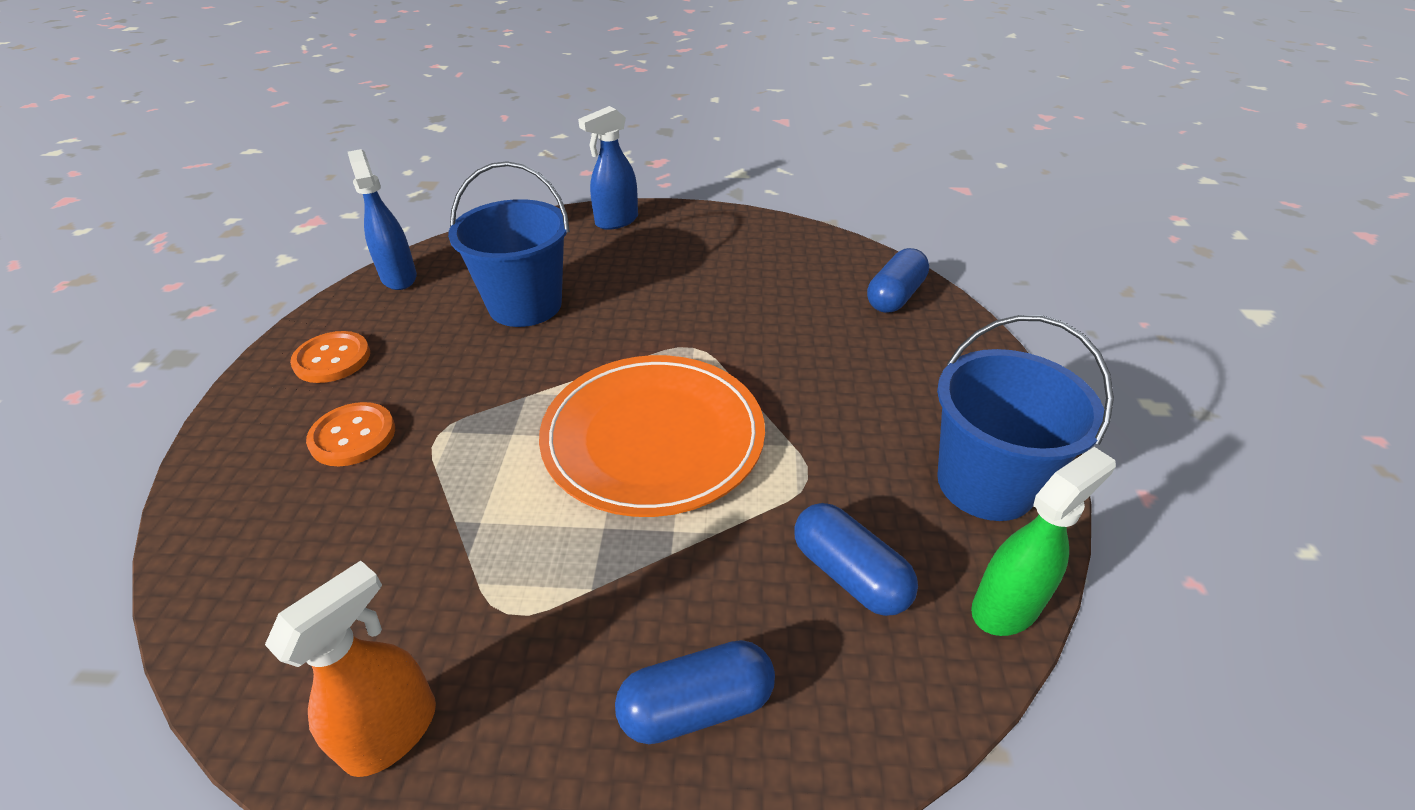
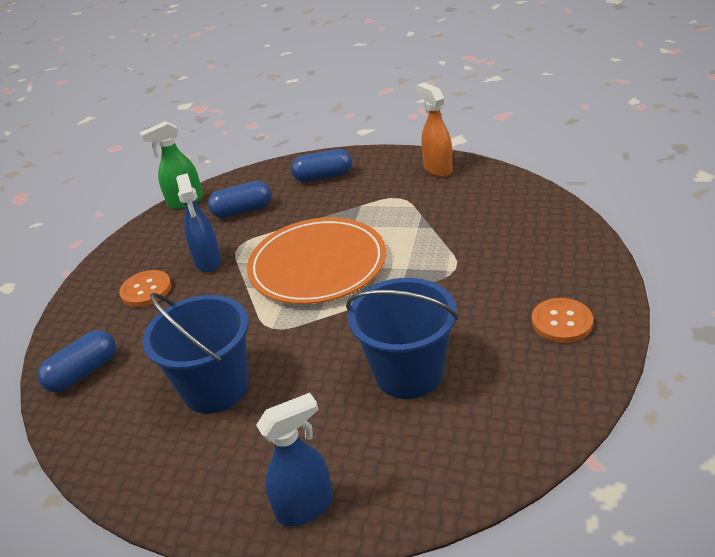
camera: 165 degrees left, 5 degrees down
(353, 436) = (511, 267): orange button -> orange button (146, 290)
(393, 732) = (437, 169): orange spray bottle -> orange spray bottle turned 105 degrees clockwise
(399, 277) = (549, 416): blue spray bottle -> blue spray bottle (208, 262)
(849, 574) = (242, 210): blue capsule -> blue capsule turned 75 degrees counterclockwise
(985, 483) = (148, 244): blue bucket -> blue bucket (215, 388)

